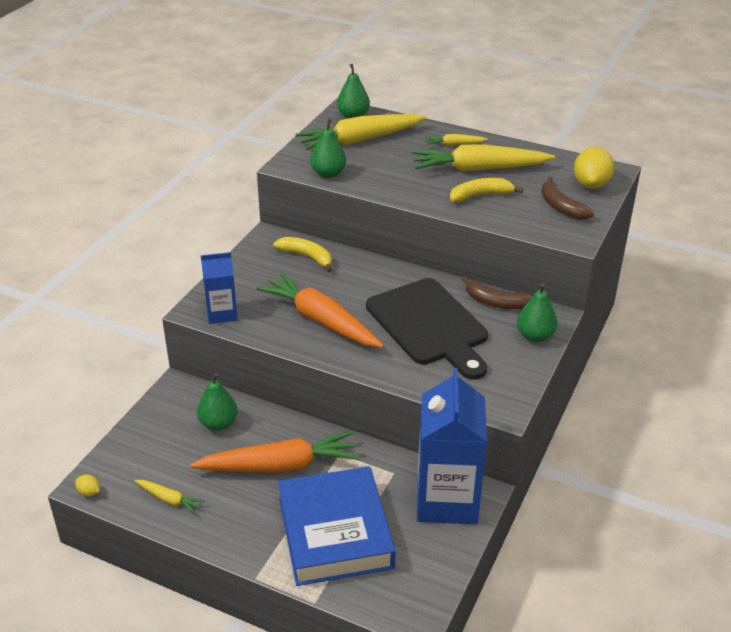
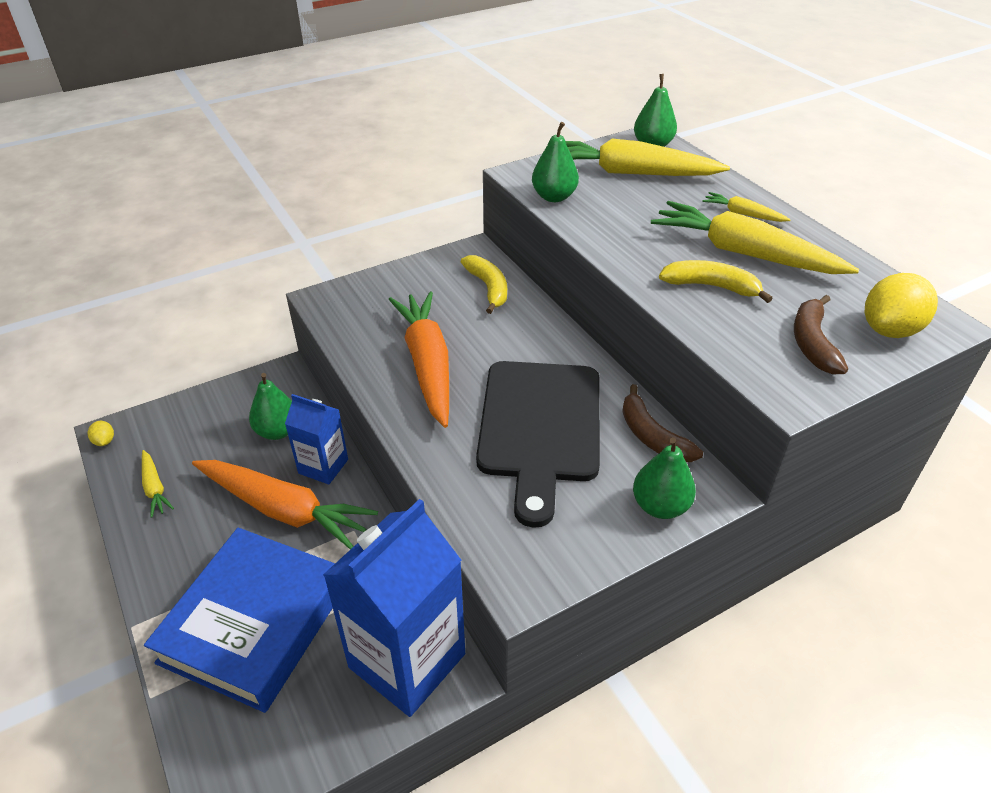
camera: 35 degrees right, 5 degrees up
(222, 313) = (341, 312): blue carton -> blue carton (323, 466)

